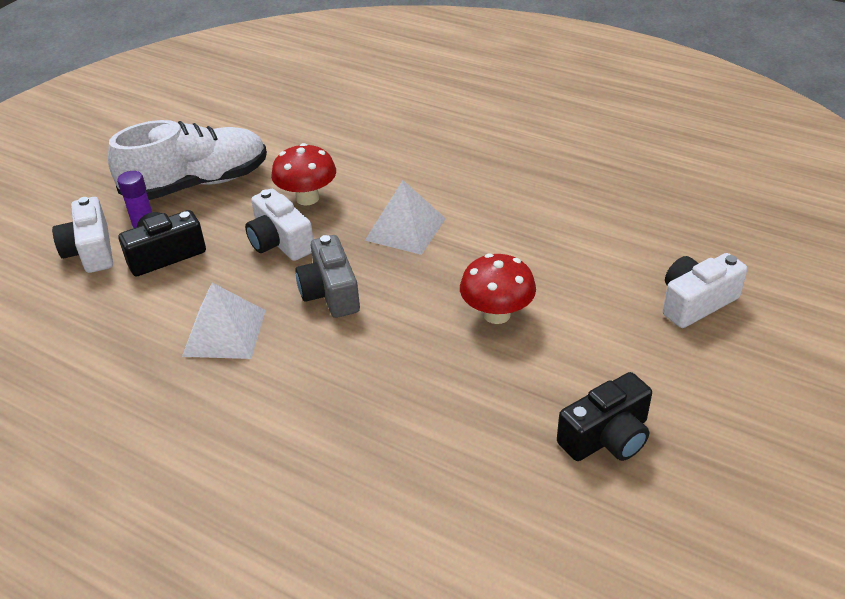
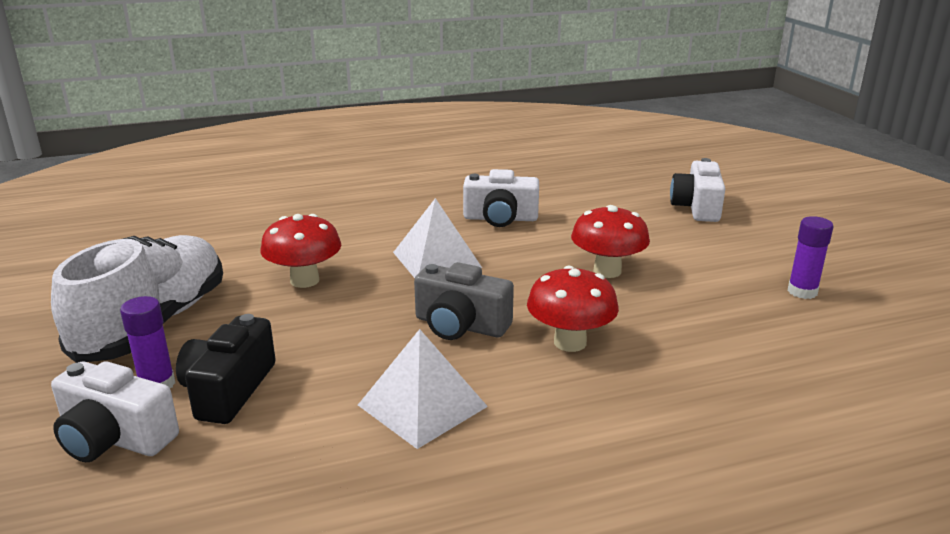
camera: 50 degrees left, 15 degrees down
(280, 242) = (340, 319): white camera -> white camera (500, 218)
(366, 352) = (570, 342): none -> red mushroom
(606, 437) = (802, 292): black camera -> purple glue stick

